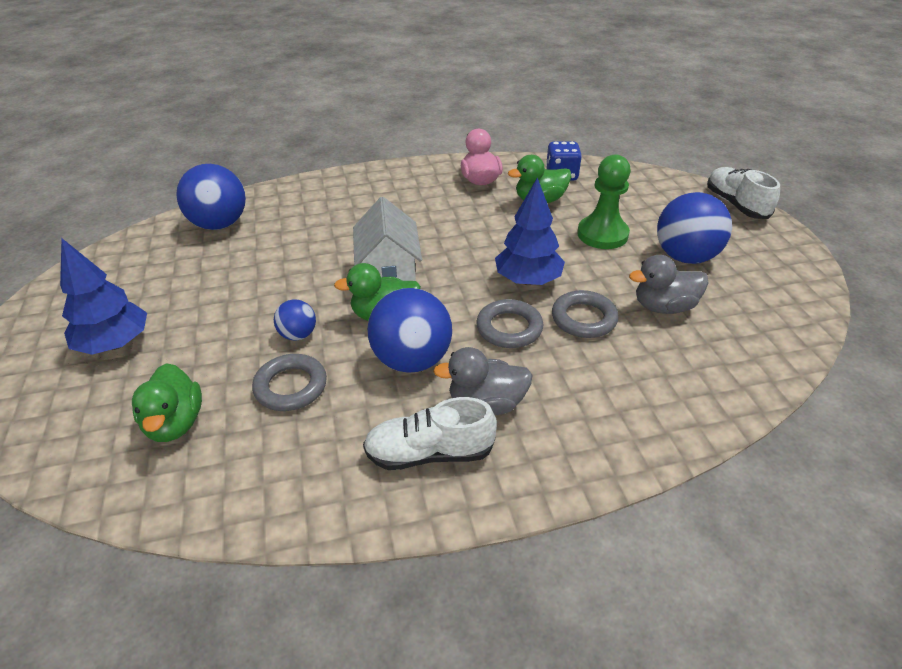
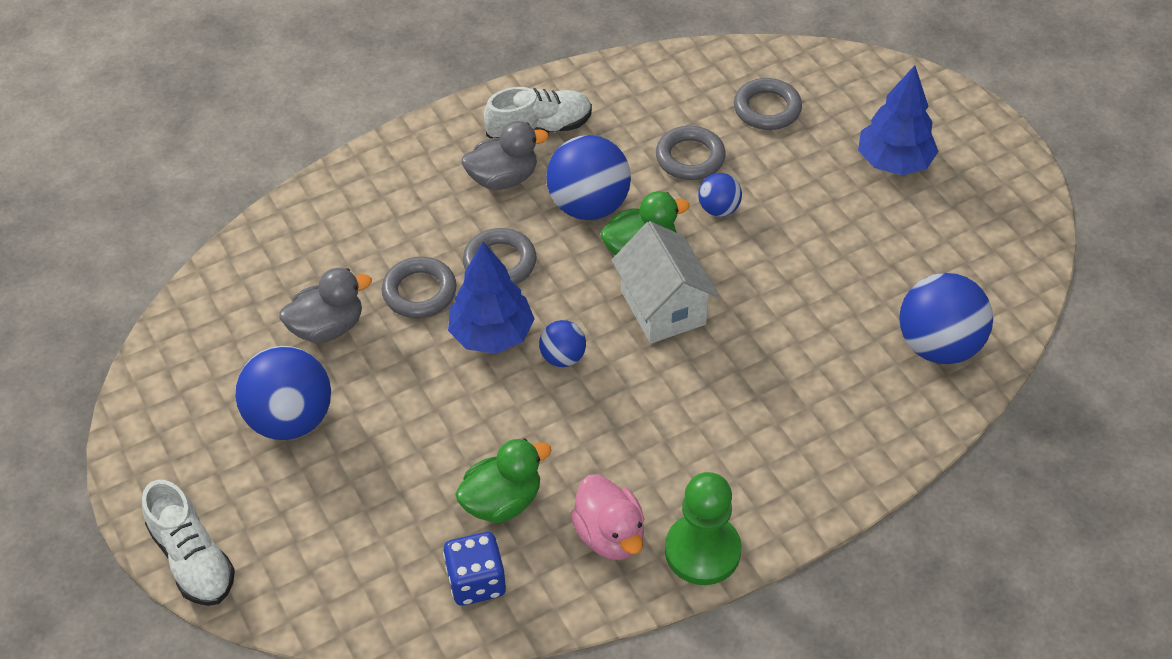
camera: 165 degrees right, 10 degrees up
(175, 423) = (767, 109): green duck -> grey ring
(478, 259) = (563, 357): none -> blue ball
(602, 234) = (402, 441): green pawn -> green pawn (702, 551)

